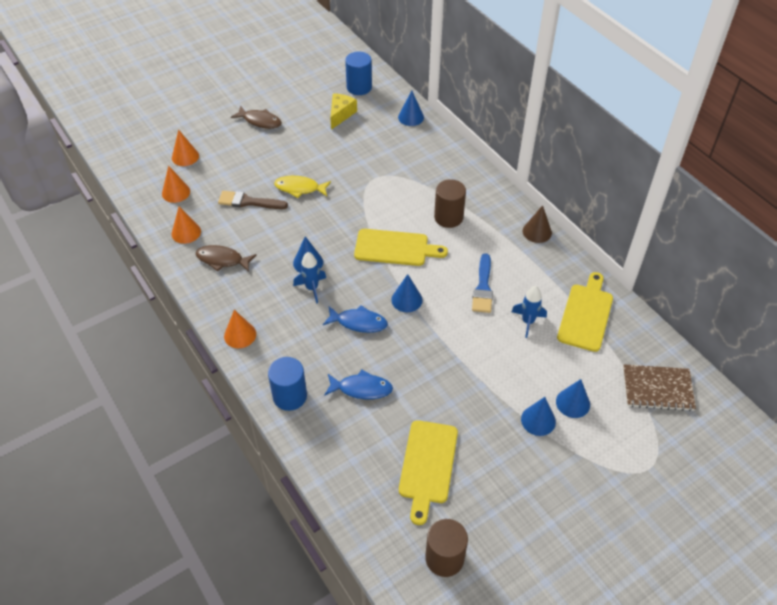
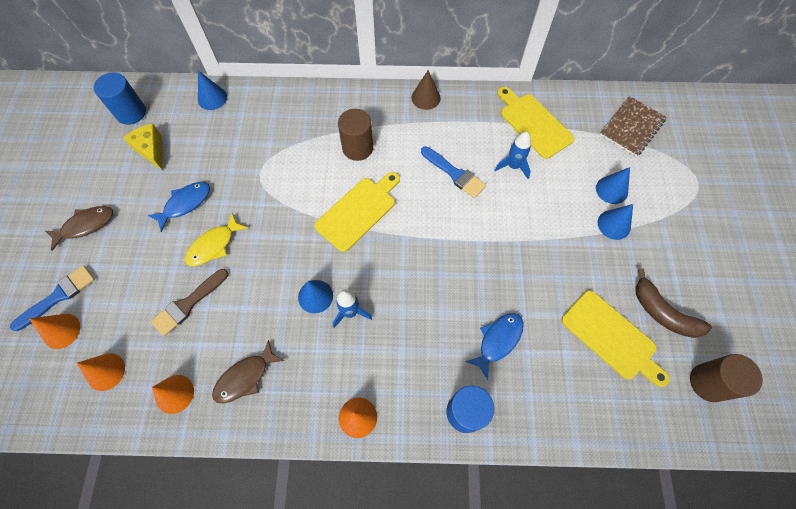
camera: 55 degrees left, 15 degrees up
(205, 141) = (58, 296): none -> blue brush
(359, 322) = (421, 296): blue fish -> blue fish (185, 204)
(407, 300) = (424, 240): blue cone -> none
(482, 495) = (662, 313): none -> brown banana

